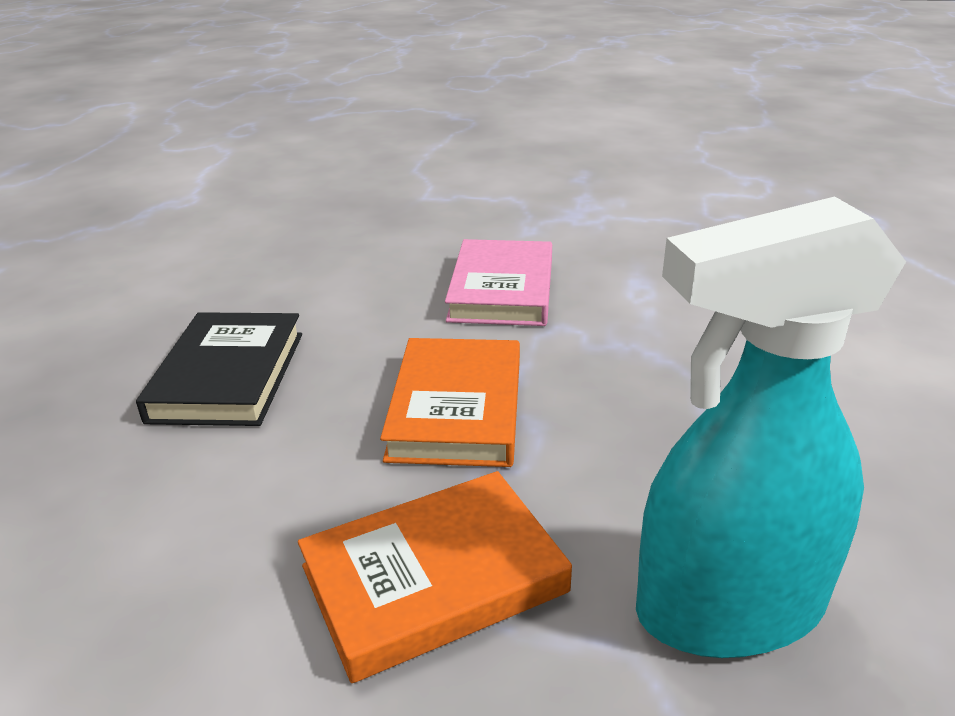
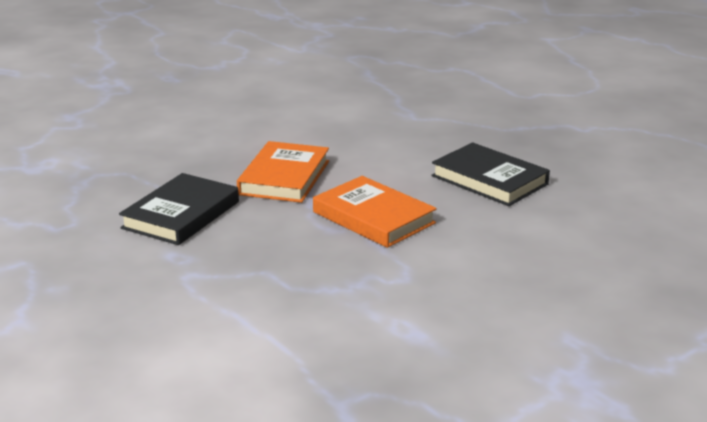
camera: 130 degrees right, 5 degrees down
(502, 290) = (479, 281): pink book -> none
(728, 608) = (181, 215): turquoise spray bottle -> black book

